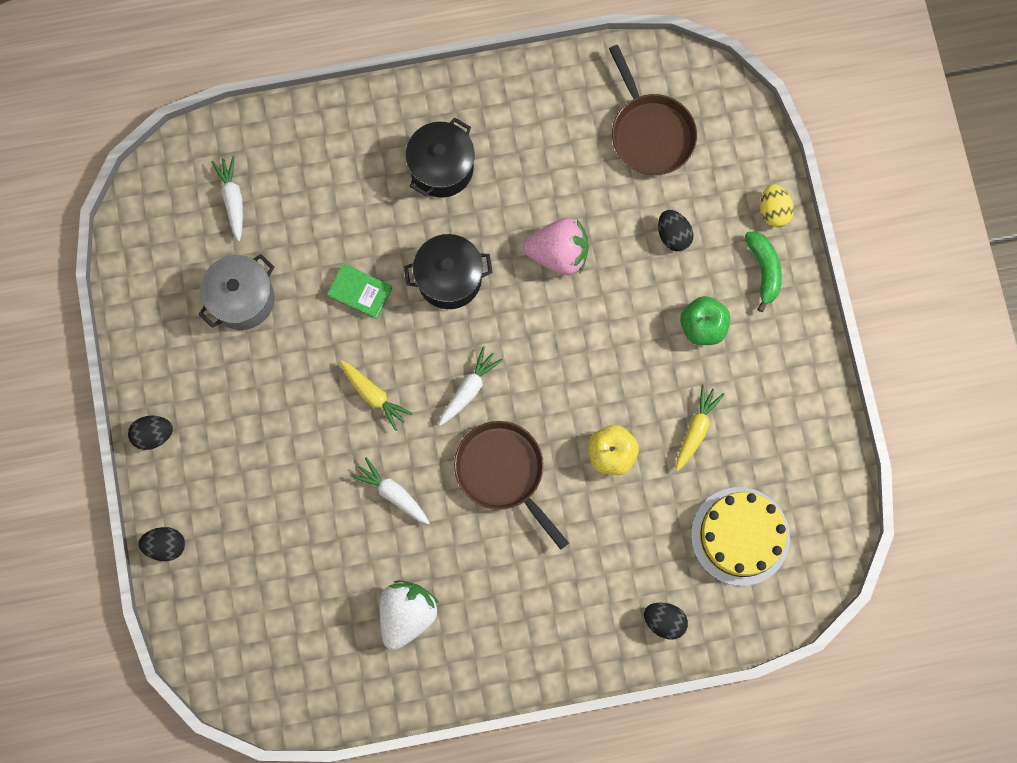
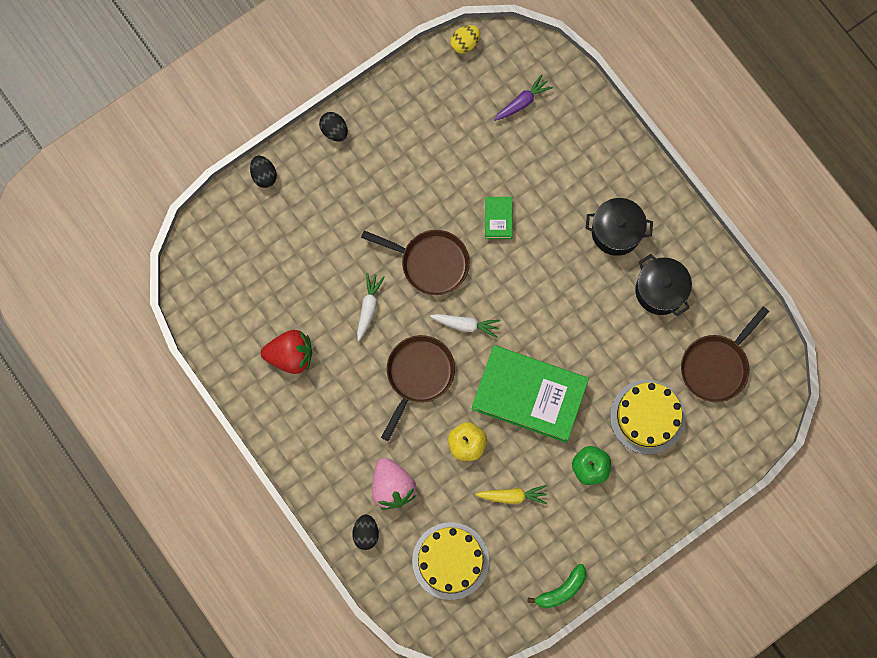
camera: 65 degrees right, 0 degrees up
(233, 199) = (522, 102): white carrot -> purple carrot
(242, 299) = (455, 142): grey pot -> none
(374, 396) = (430, 262): yellow carrot -> brown pan
(407, 614) = (290, 355): white strawberry -> red strawberry
(449, 278) = (538, 274): black pot -> black pot (660, 291)
(558, 253) = (593, 341): pink strawberry -> pink strawberry (392, 486)
(587, 355) = (529, 395): none -> green book
(673, 235) = (647, 417): black egg -> yellow cake
(763, 270) = (653, 493): green banana -> green banana (561, 590)
(773, 211) = (702, 481): yellow egg -> yellow egg (465, 43)

